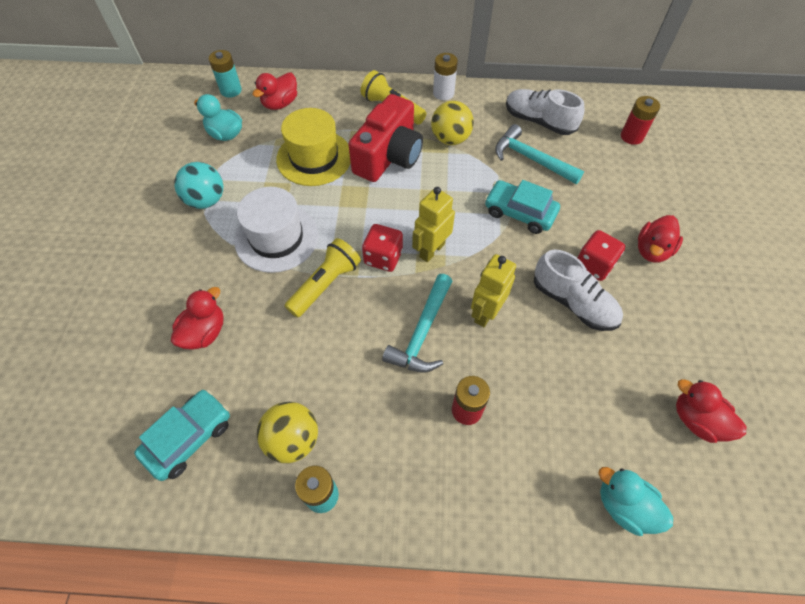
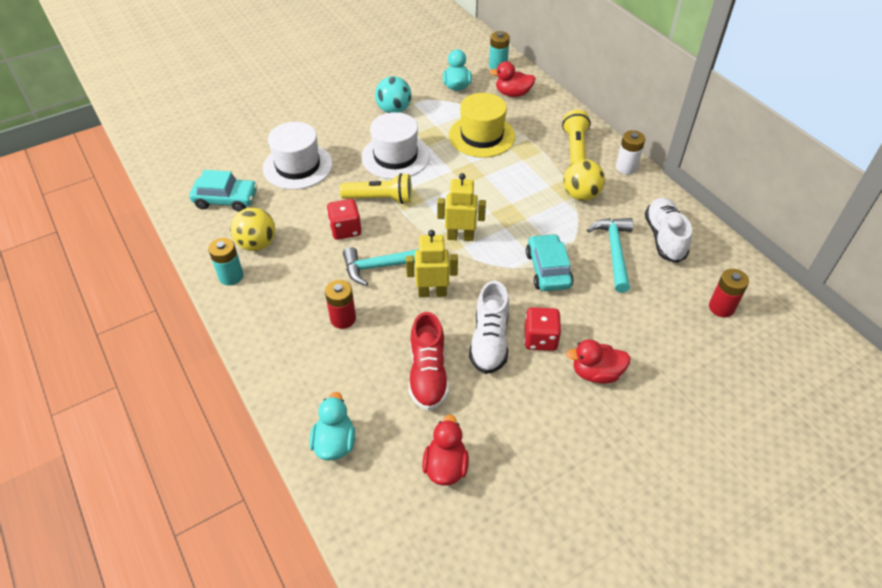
camera: 55 degrees right, 10 degrees down
(205, 332) = (298, 166): red duck -> white hat
(383, 257) = (429, 215): red dice -> red dice (345, 229)
(389, 156) = (525, 171): red camera -> none
(583, 374) = (428, 374): none -> red shoe

